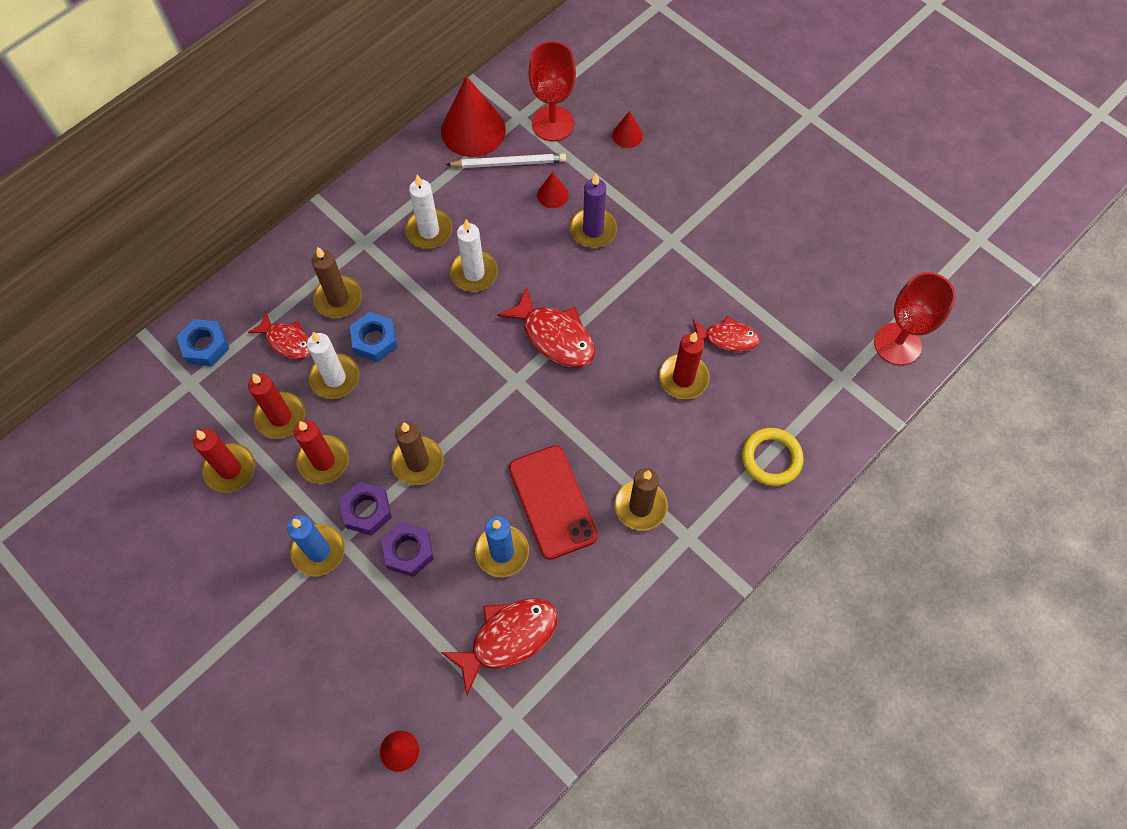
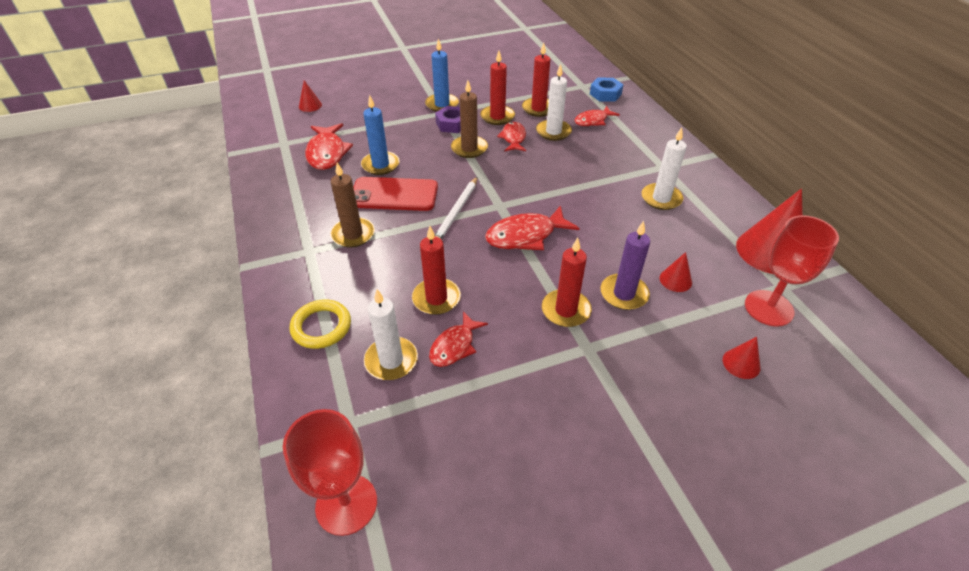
camera: 115 degrees right, 20 degrees down
(230, 469) = (515, 88): red candle -> red candle (566, 310)
(338, 299) = (616, 145): brown candle -> none
(370, 419) = (513, 138): none -> red fish
(374, 340) = (573, 152): blue nut -> none
(408, 551) = (414, 132): purple nut -> none
(474, 273) = (609, 210): white candle -> white candle (391, 360)
(509, 163) = (723, 263): white pencil -> white pencil (456, 212)

